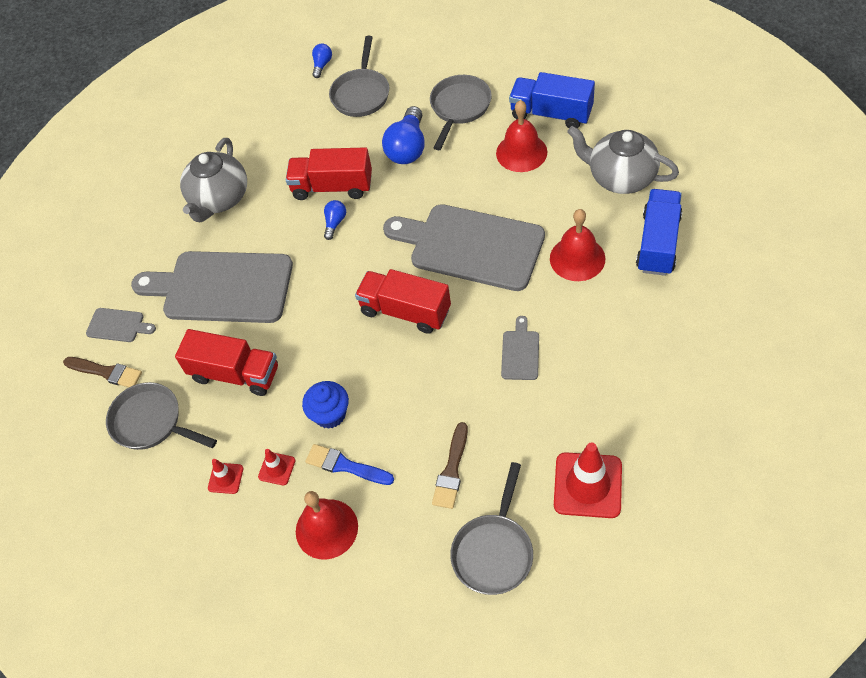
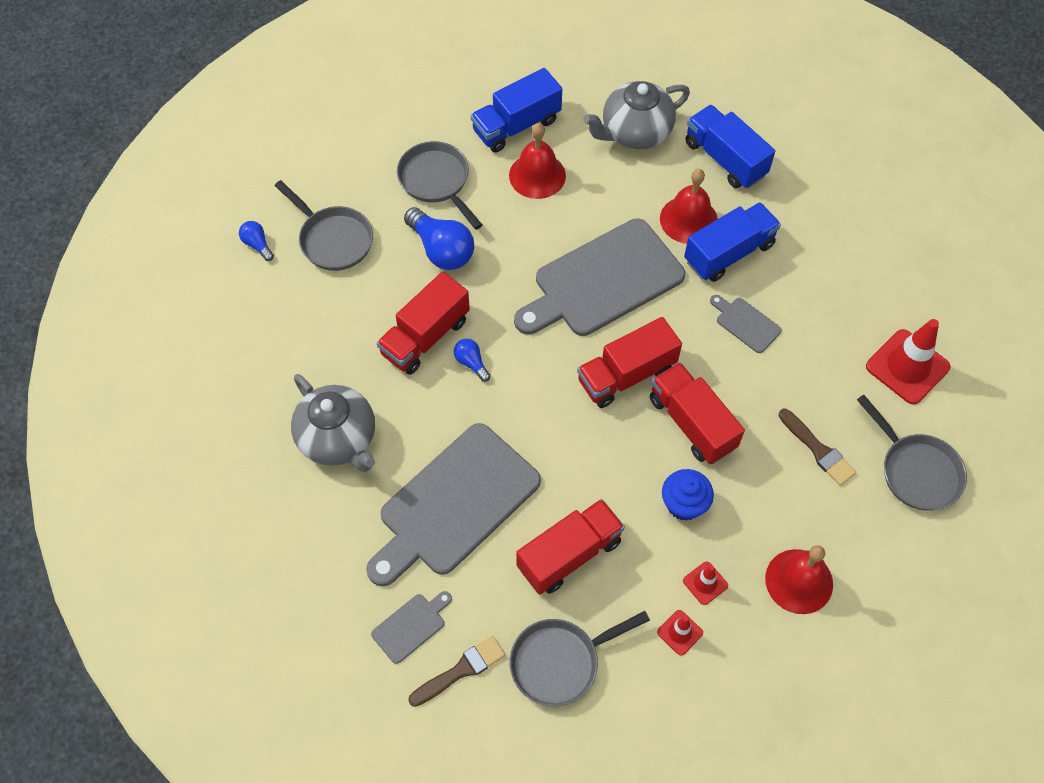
camera: 60 degrees left, 5 degrees up
(345, 466) = (747, 526): blue brush -> none
(401, 375) = (692, 423): none -> red truck
(573, 301) = (729, 253): none -> blue truck

